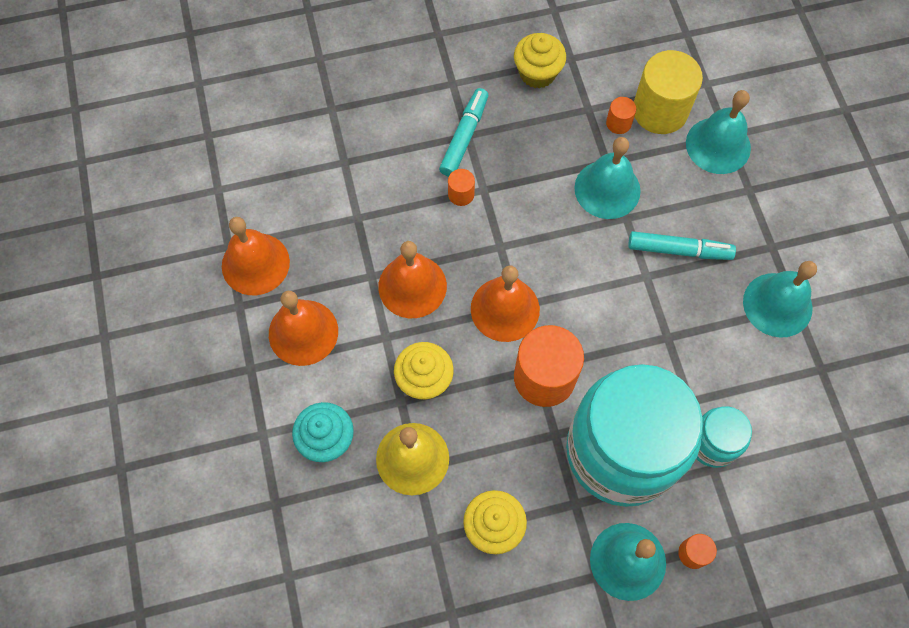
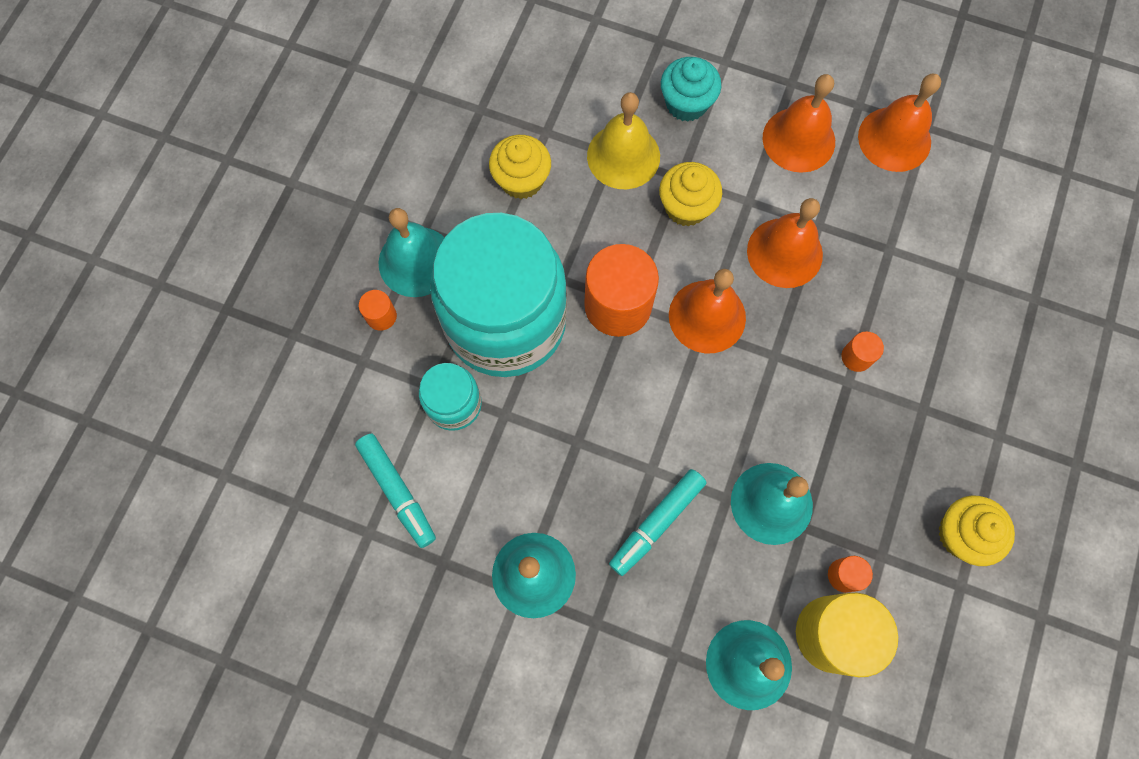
camera: 125 degrees right, 5 degrees up
(464, 137) = (923, 404): turquoise marker -> turquoise marker (397, 491)

